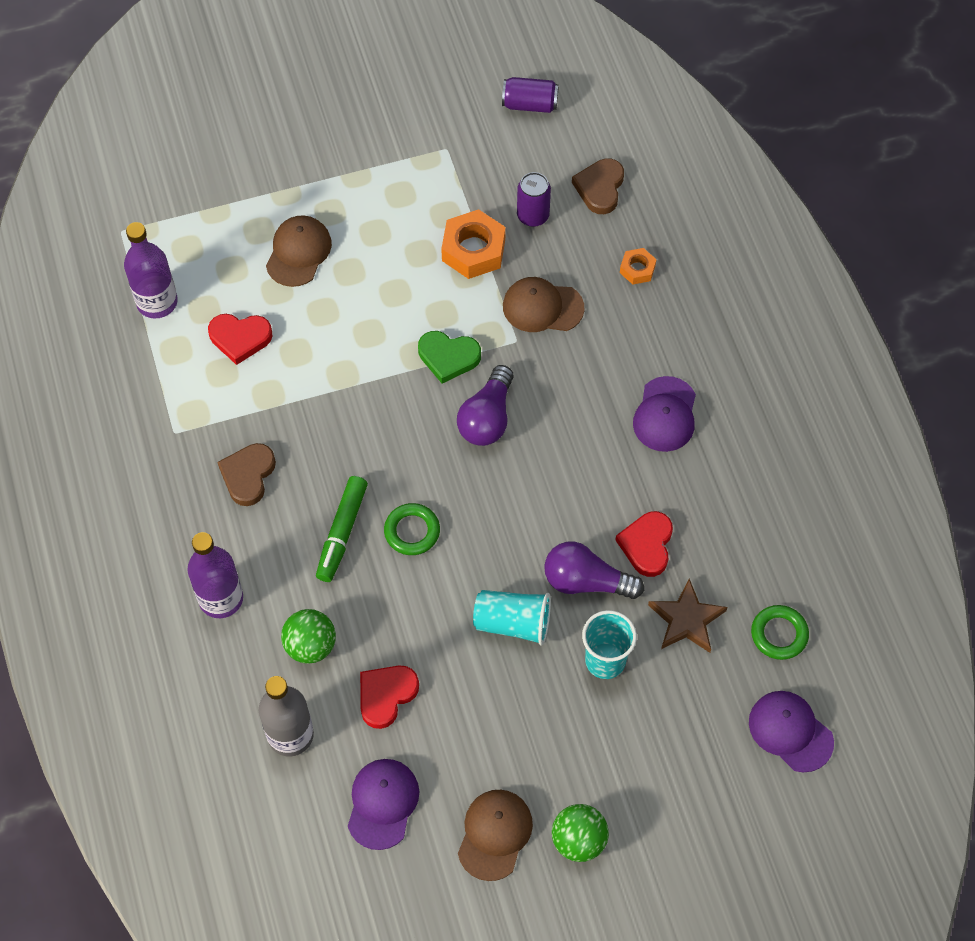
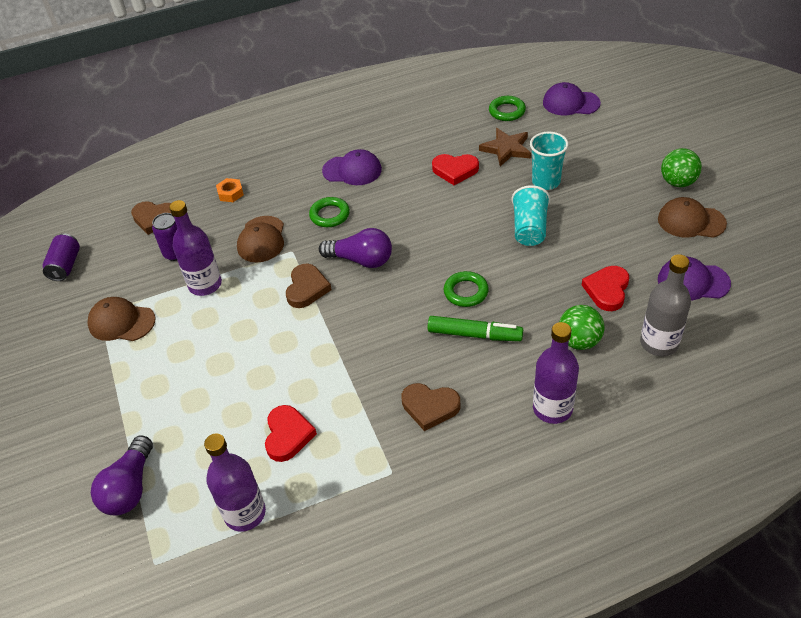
camera: 90 degrees left, 15 degrees down
(298, 252) = (196, 403): brown cap -> brown cap (121, 322)
(386, 695) = (607, 290): red heart -> red heart turned 75 degrees clockwise
(448, 357) = (307, 288): green heart -> brown heart
(473, 250) = (205, 285): orange nut -> purple bottle
(577, 384) = (329, 215): none -> green ring
(586, 581) = (488, 196): purple light bulb -> purple light bulb (130, 488)
(790, 731) = (570, 103): purple cap -> purple cap turned 60 degrees clockwise

